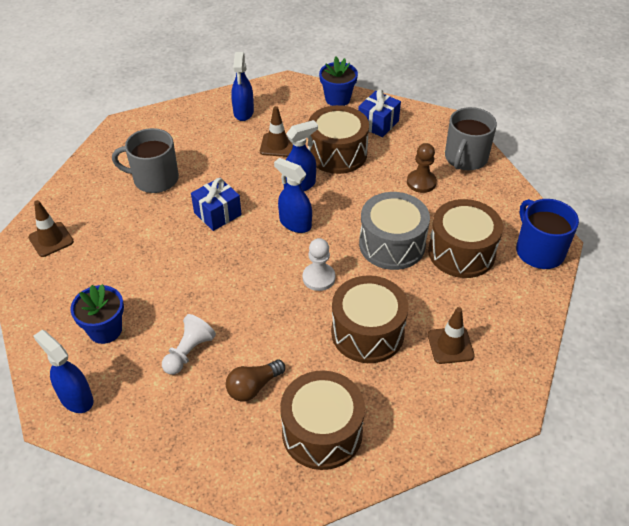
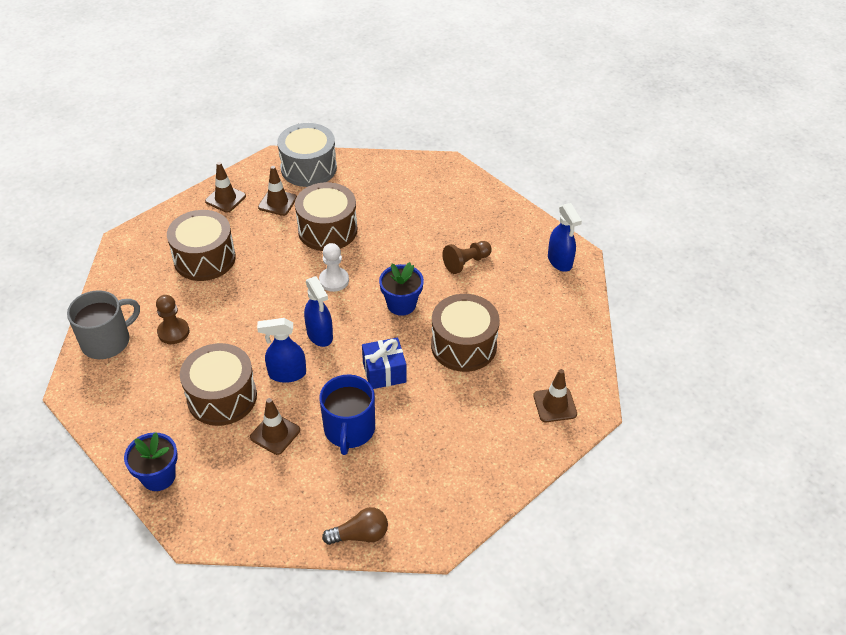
camera: 155 degrees left, 0 degrees up
(105, 330) = (525, 301): blue flower pot -> blue flower pot (401, 304)
(154, 179) = (428, 440): grey mug -> none
(188, 352) = (466, 263): white pawn -> brown pawn
(243, 112) = (280, 501): blue spray bottle -> none
(253, 387) = (431, 225): brown light bulb -> brown light bulb (360, 535)
(322, 432) = (401, 187): brown drum -> brown drum (463, 345)
(378, 123) = (147, 419): blue gift -> none
(392, 244) = (253, 285): grey drum -> grey drum (308, 168)
(510, 326) = (225, 199): none -> brown traffic cone
(539, 251) = (145, 238): blue mug -> blue mug (349, 430)

